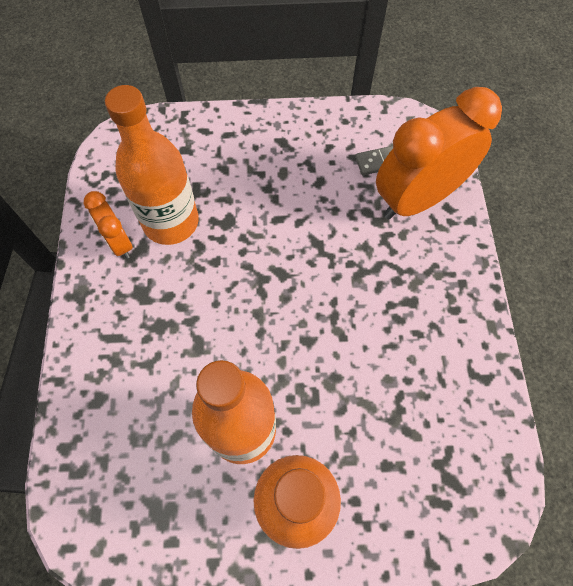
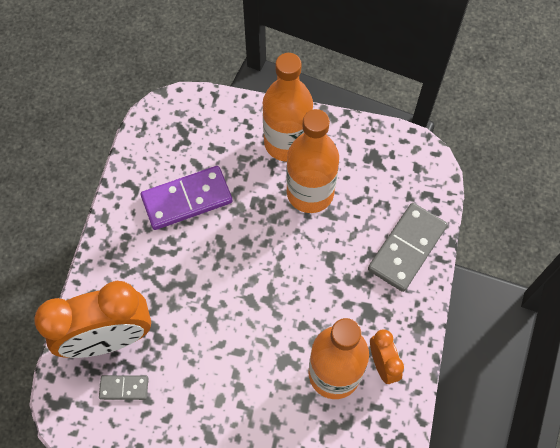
camera: 165 degrees left, 0 degrees up
(101, 383) = (407, 248): none -> grey domino
(402, 376) = (187, 199): none -> purple domino

